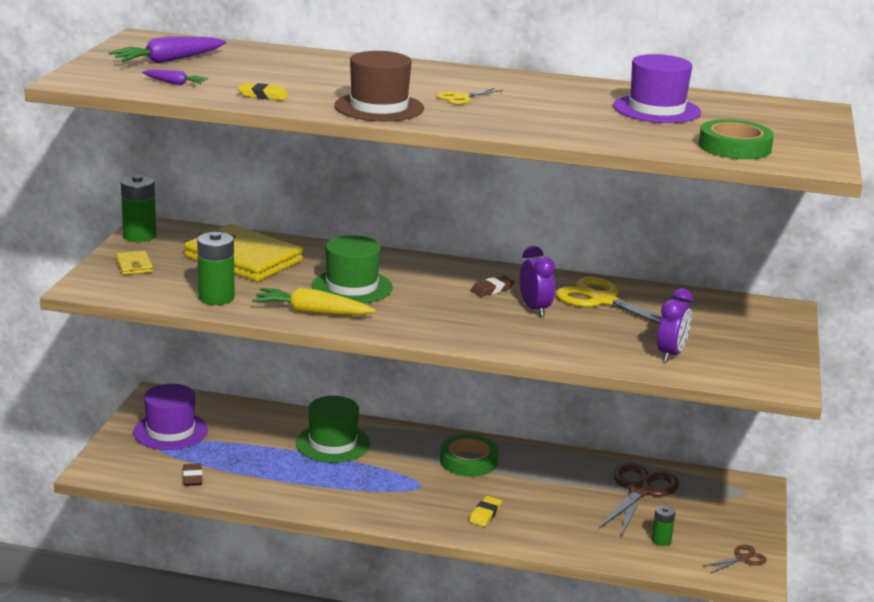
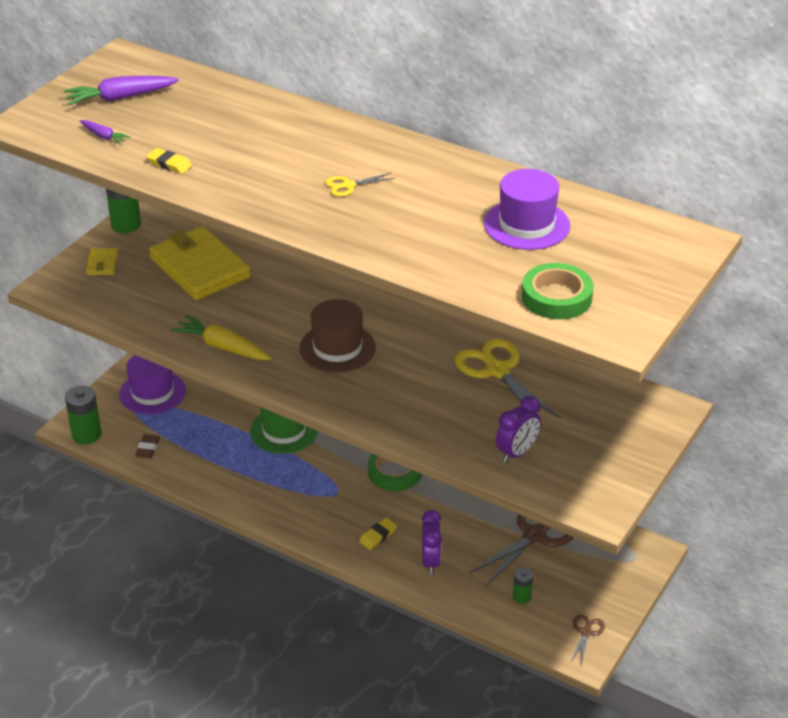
camera: 20 degrees right, 15 degrees up
(216, 298) = (150, 316): green battery -> green battery (86, 434)
(352, 287) = (275, 318): green hat -> none
(379, 107) = (261, 194): brown hat -> brown hat (337, 348)
(492, 289) = (402, 340): brown eraser -> none
(534, 309) = (425, 373): purple clock -> purple clock (431, 561)
(742, 558) = (586, 632): brown scissors -> brown scissors turned 60 degrees counterclockwise

